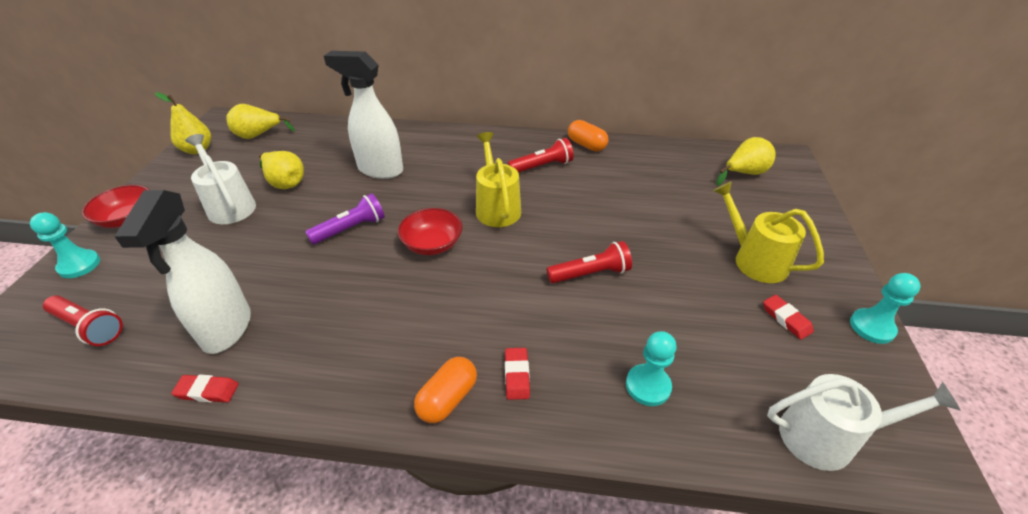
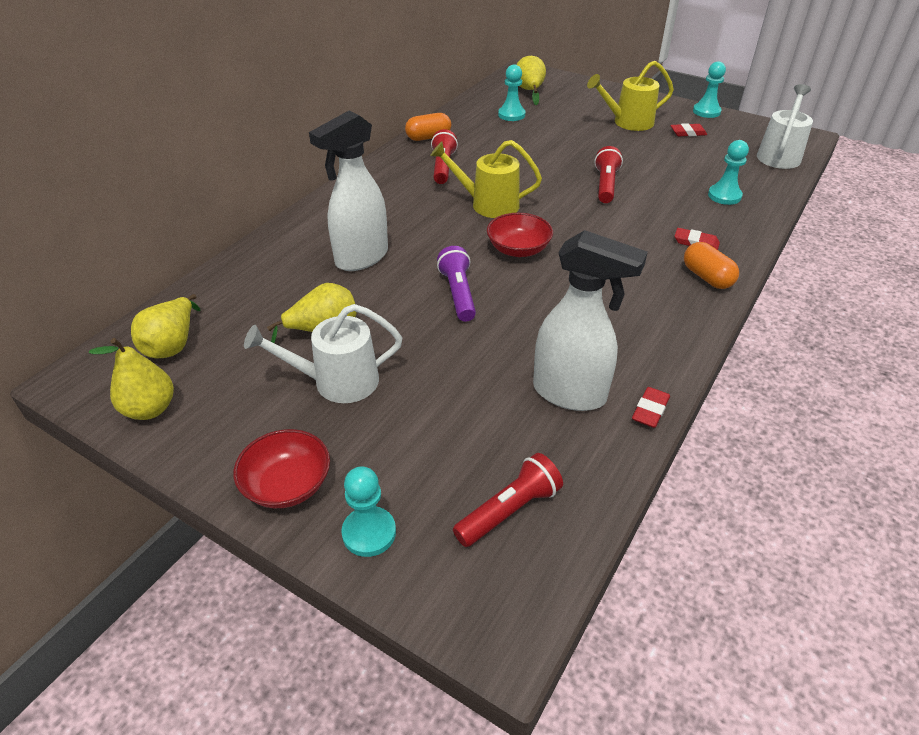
camera: 65 degrees left, 0 degrees up
(678, 176) = (511, 115): none -> turquoise pawn

